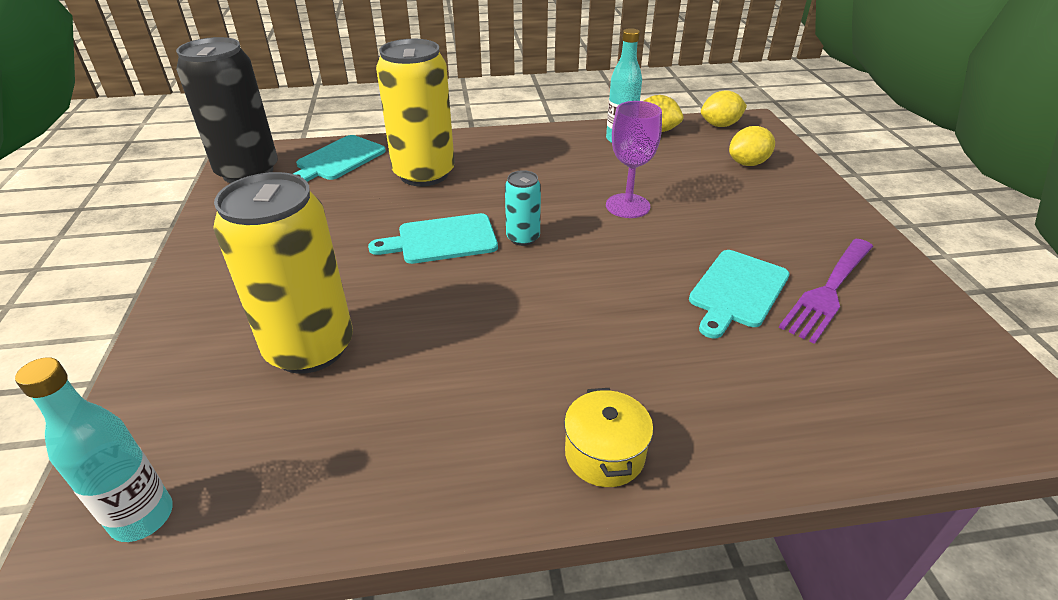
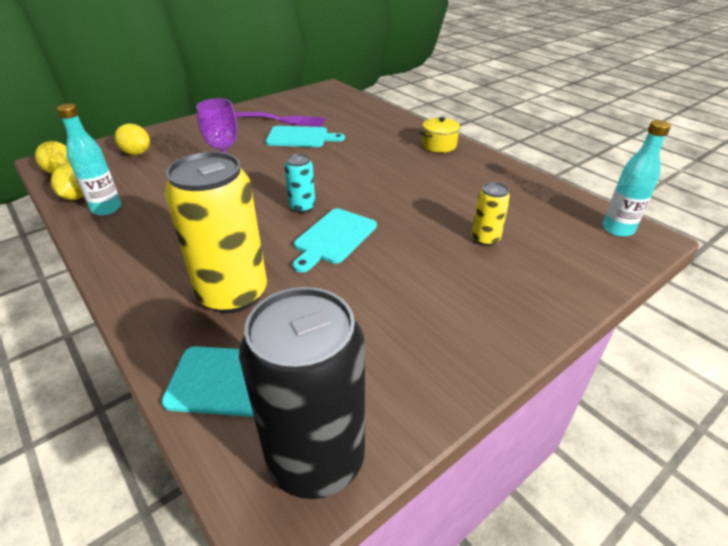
camera: 120 degrees left, 0 degrees up
(310, 348) = (485, 239): yellow can -> yellow can, size x0.47
(442, 240) = (333, 238): turquoise cutting board -> turquoise cutting board turned 75 degrees clockwise

